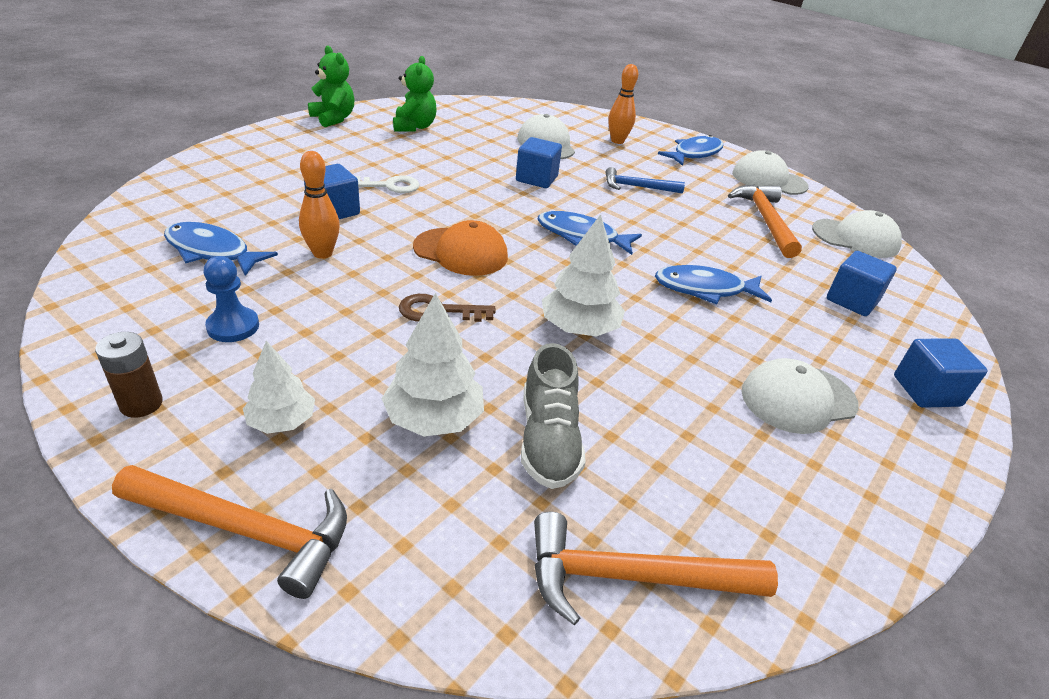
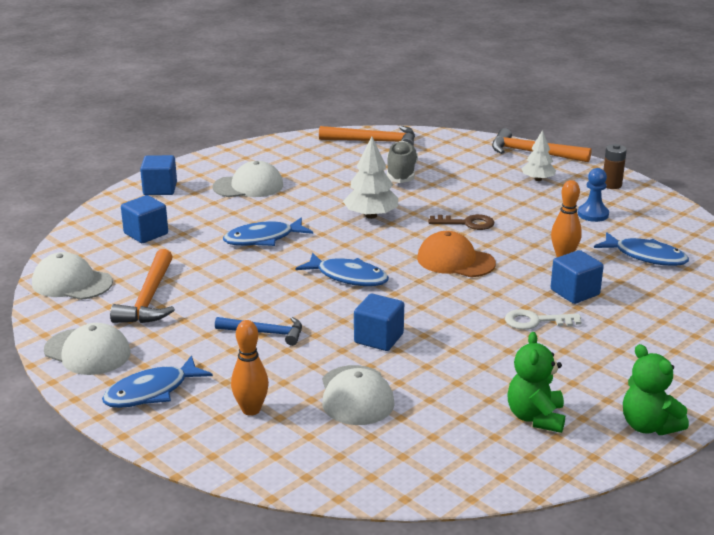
camera: 170 degrees left, 10 degrees down
(434, 418) = (461, 180): white tree -> none
(704, 289) = (263, 239): blue fish -> blue fish turned 150 degrees clockwise

